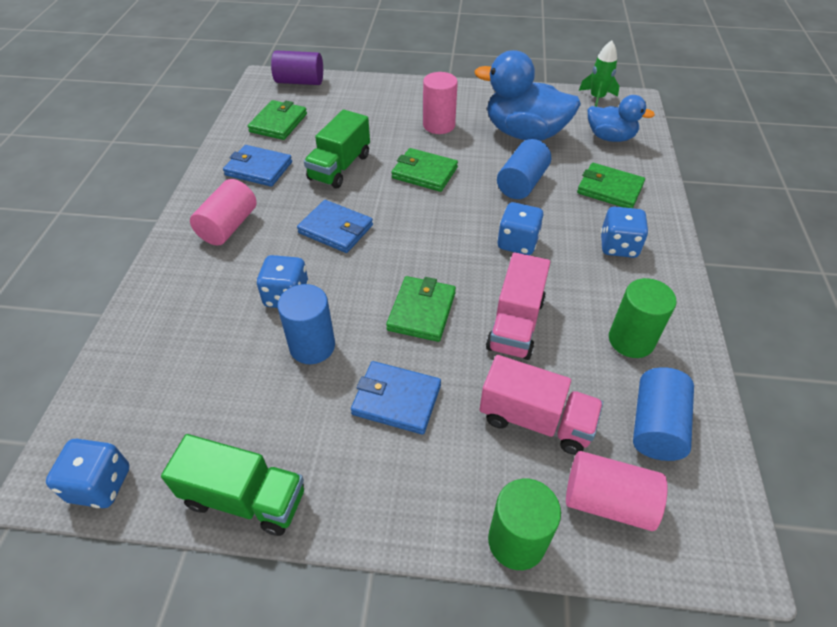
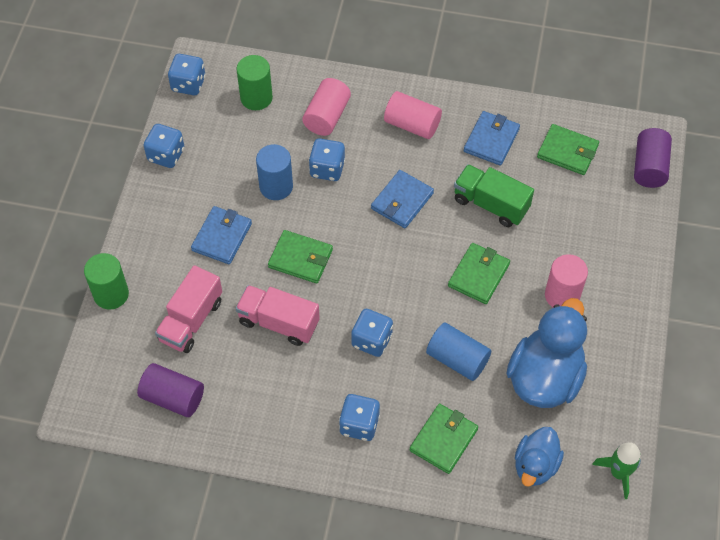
camera: 95 degrees right, 10 degrees up
(245, 498) = (166, 155): green truck -> blue dice
(608, 501) = (125, 351): pink cylinder -> pink cylinder (327, 116)
(631, 340) = (251, 403): green cylinder -> green cylinder (256, 98)
(656, 426) = (173, 397): blue cylinder -> purple cylinder

